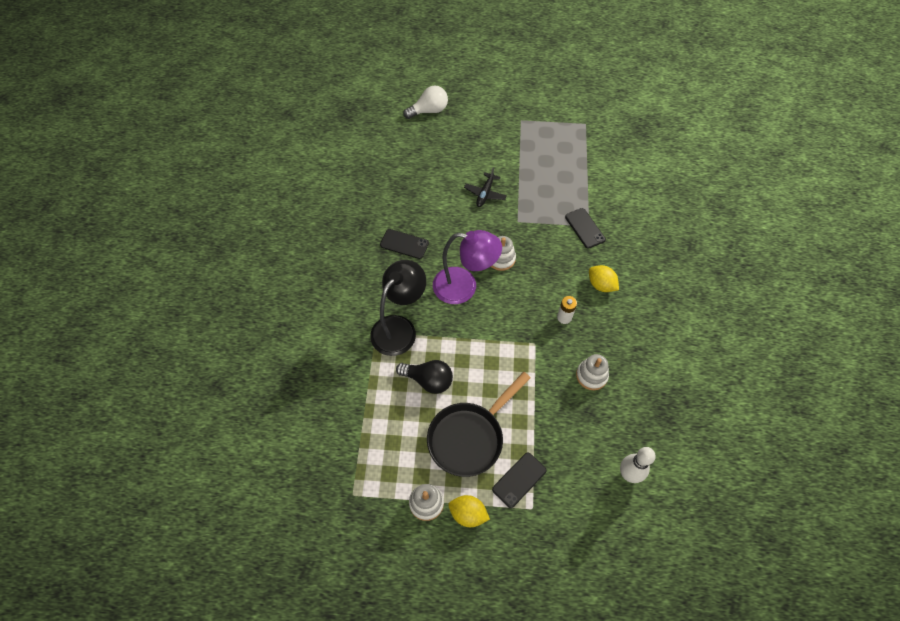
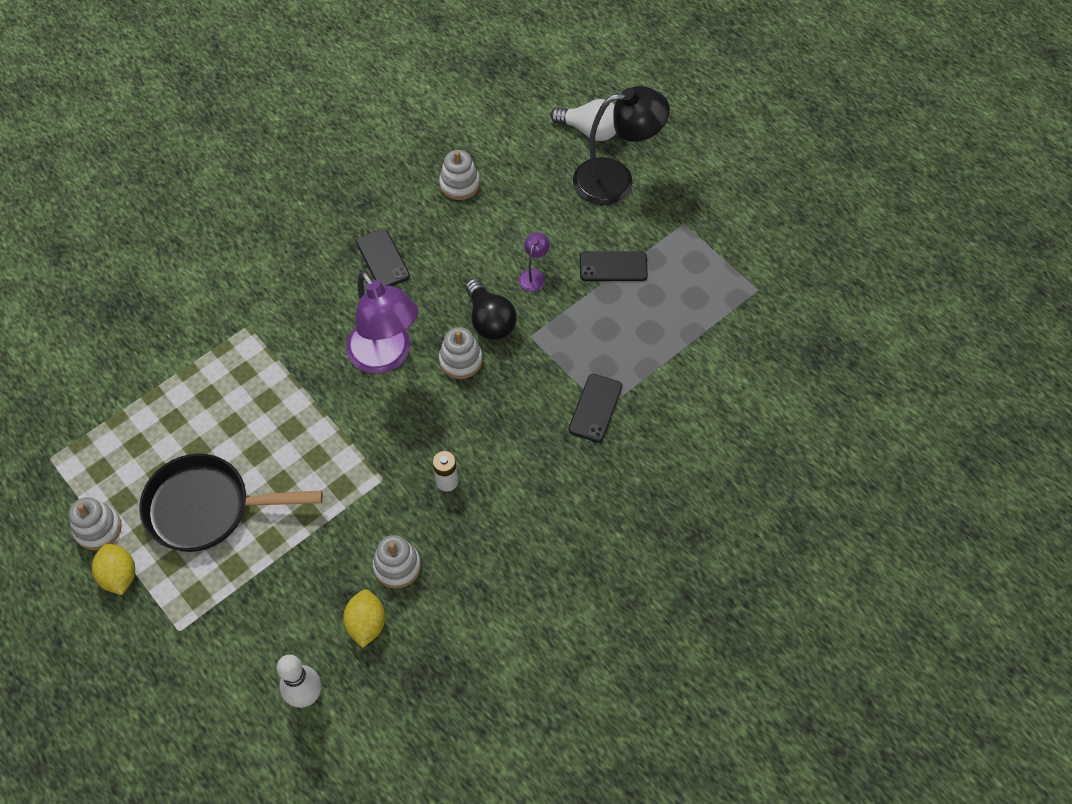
camera: 45 degrees right, 0 degrees up
(398, 180) = (459, 184): none -> white stacking toy
(399, 328) = (274, 341): black lamp -> black lamp (616, 180)
(428, 380) = (237, 418): black light bulb -> black light bulb (490, 320)
(485, 193) = (534, 275): black plane -> purple lamp
(519, 480) = (201, 592): black phone -> black phone (613, 266)
(601, 285) = (531, 485): yellow lemon -> yellow lemon (366, 624)

